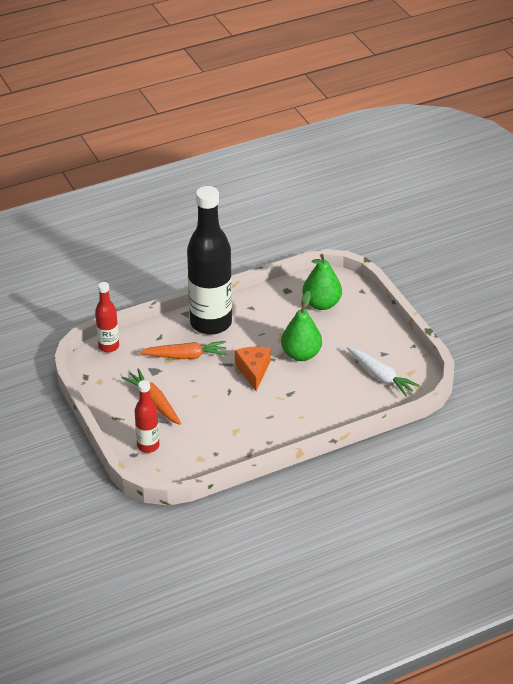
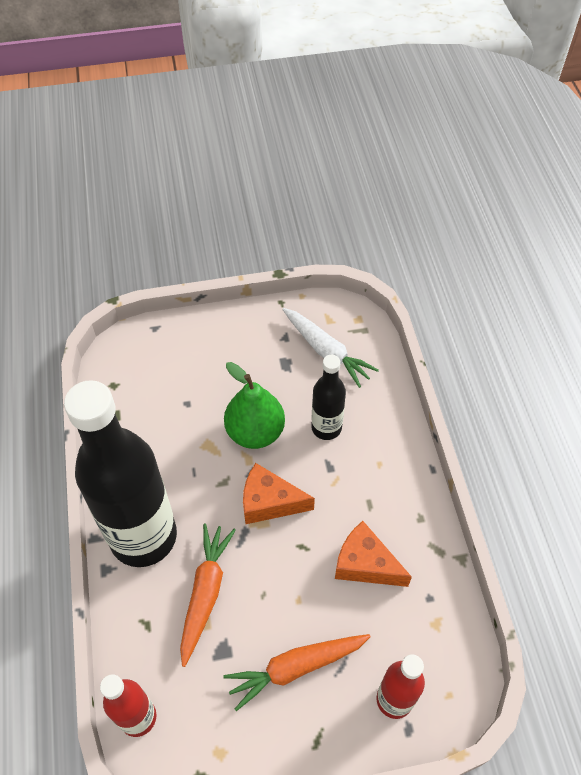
camera: 75 degrees left, 15 degrees up
(227, 421) = (365, 564): none -> orange cheese
(318, 387) = (326, 428): none -> black bottle
(321, 304) = (161, 380): green pear -> none
(381, 376) = (327, 351): white carrot -> white carrot turned 75 degrees clockwise

